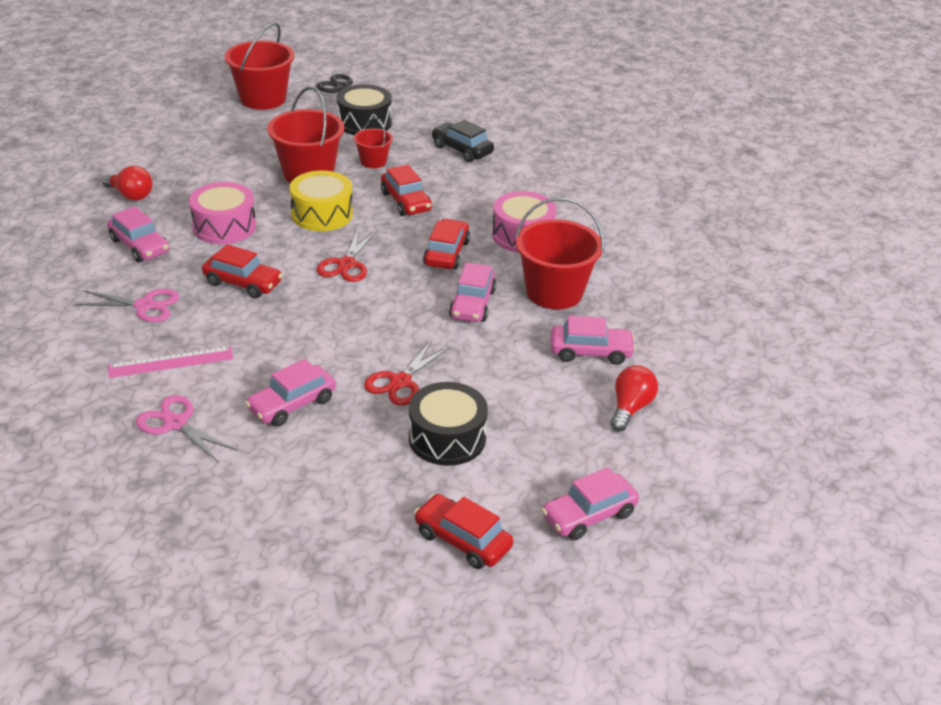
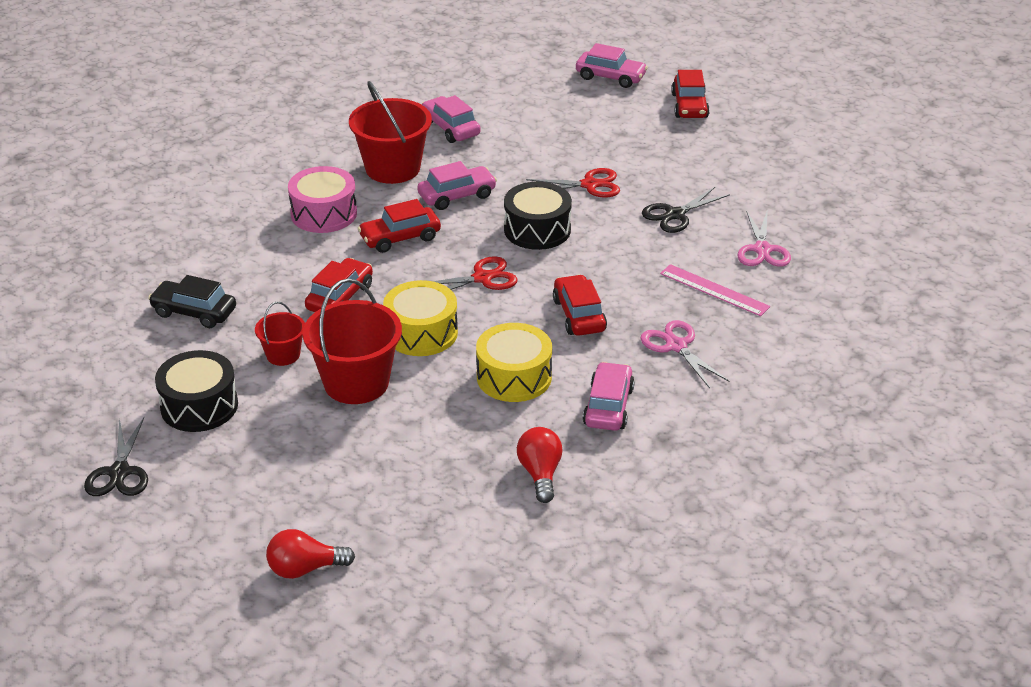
camera: 125 degrees left, 0 degrees up
(224, 226) = (514, 377): pink drum -> yellow drum
(263, 99) = (218, 520): red bucket -> none
(292, 404) = (675, 215): pink car -> black scissors
(447, 438) = (617, 144): black drum -> black drum (537, 230)
(462, 150) = (194, 312): black car -> black car turned 105 degrees clockwise
(630, 408) = (493, 95): red light bulb -> red light bulb (305, 569)

